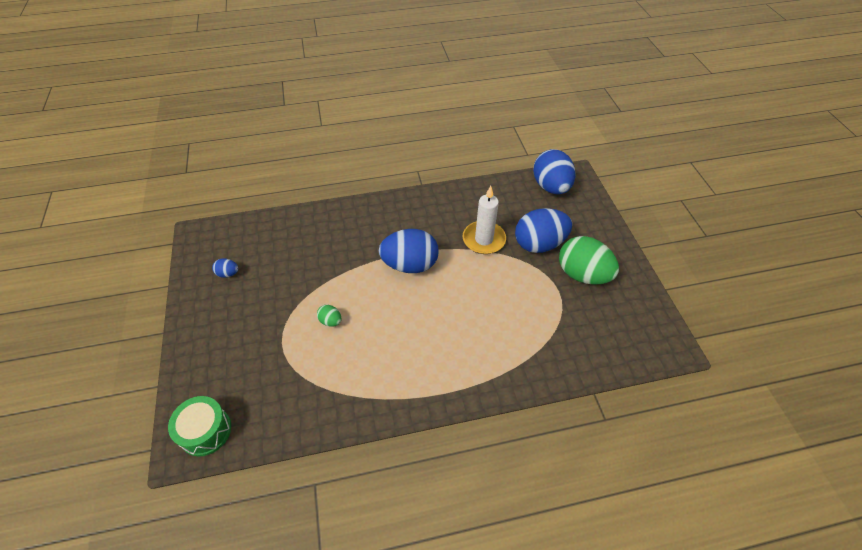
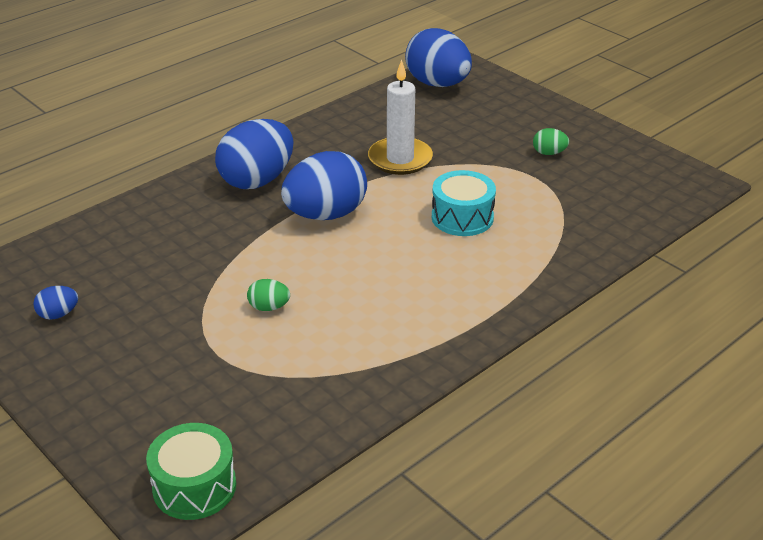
camera: 30 degrees left, 15 degrees down
(488, 304) = (462, 217): none -> turquoise drum
(539, 244) = (473, 141): blue egg -> blue egg (257, 180)
(582, 274) = (549, 153): green egg -> green egg, size x0.43

